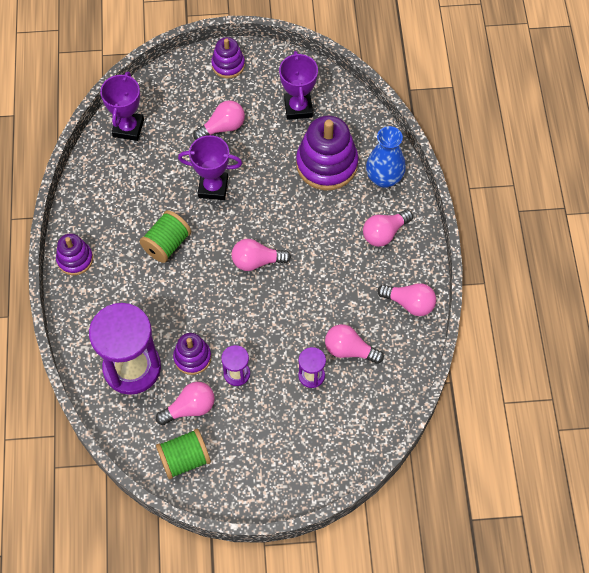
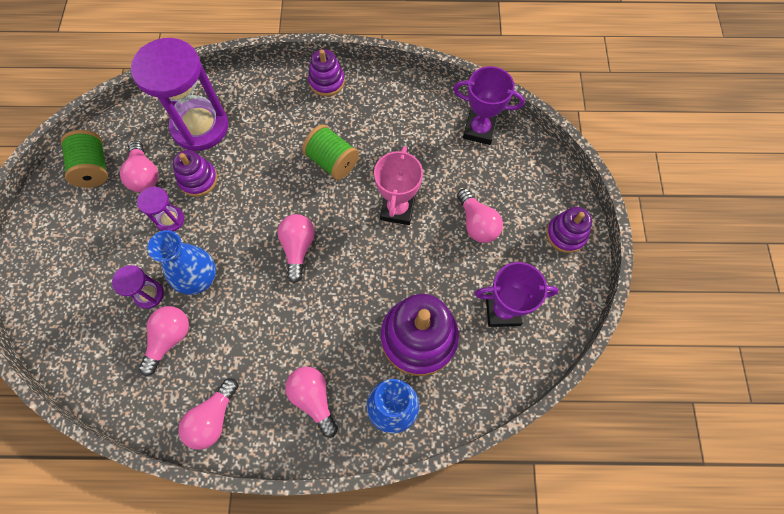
camera: 95 degrees right, 5 degrees up
(213, 187) = (397, 209): purple trophy -> pink trophy
(292, 337) = (199, 279): none -> blue vase

